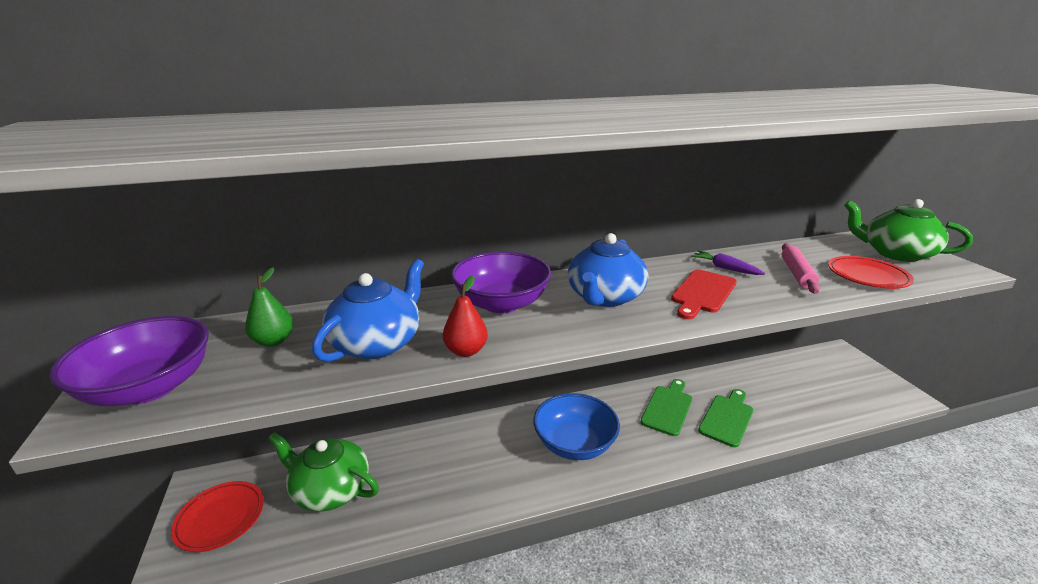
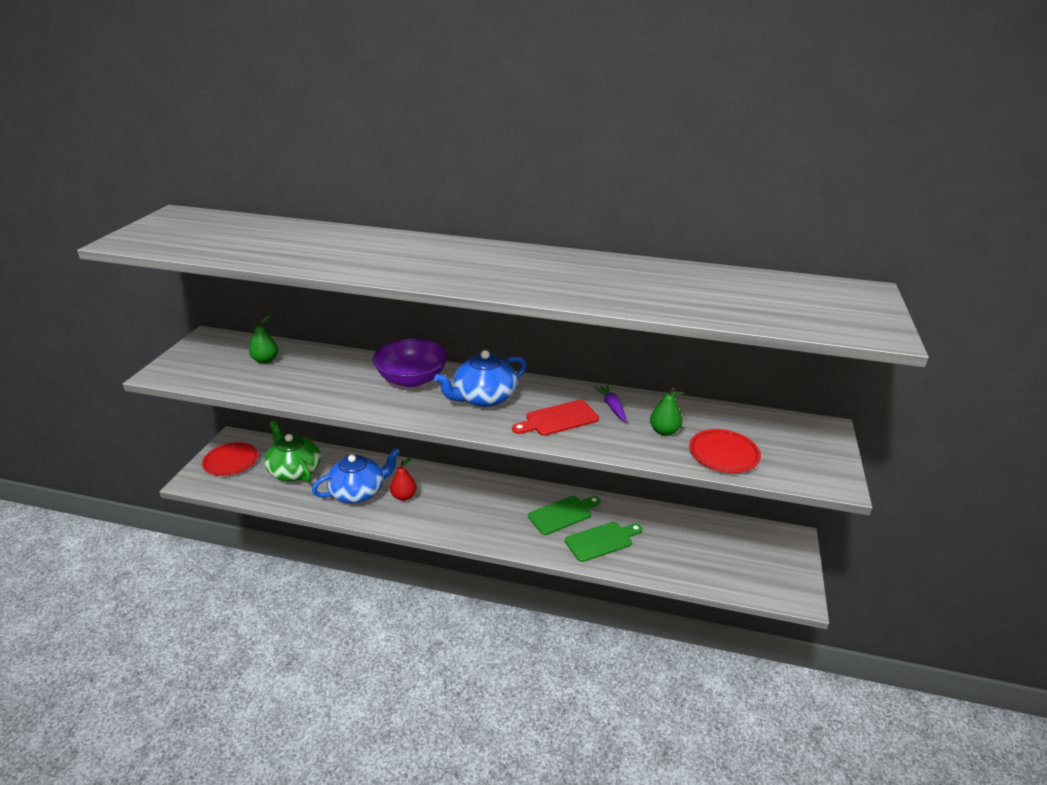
camera: 30 degrees right, 5 degrees up
(150, 387) = (193, 367): purple bowl -> none
(377, 343) = (314, 380): blue teapot -> blue teapot (358, 492)
(466, 351) = (353, 402): red pear -> red pear (404, 496)
(574, 444) = (464, 508): blue bowl -> none
(797, 274) = (664, 431): pink rolling pin -> green pear
(895, 253) = (800, 446): green teapot -> none

